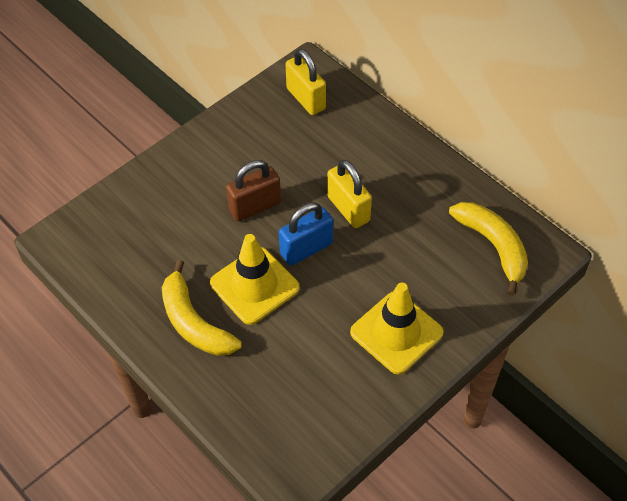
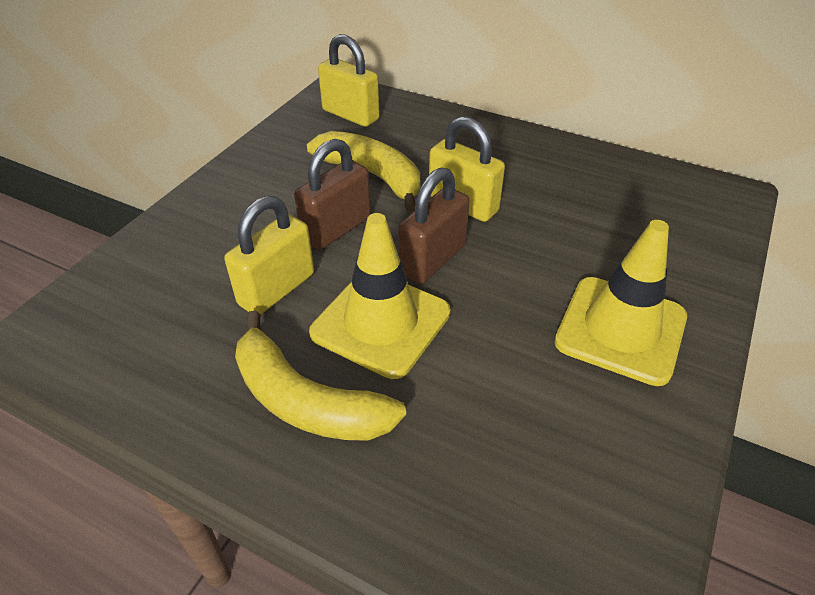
camera: 20 degrees left, 10 degrees down
(201, 244) = (277, 289): none -> yellow padlock
(306, 249) = (433, 260): blue padlock -> brown padlock
(493, 246) = (665, 202): yellow banana -> yellow banana (372, 176)

